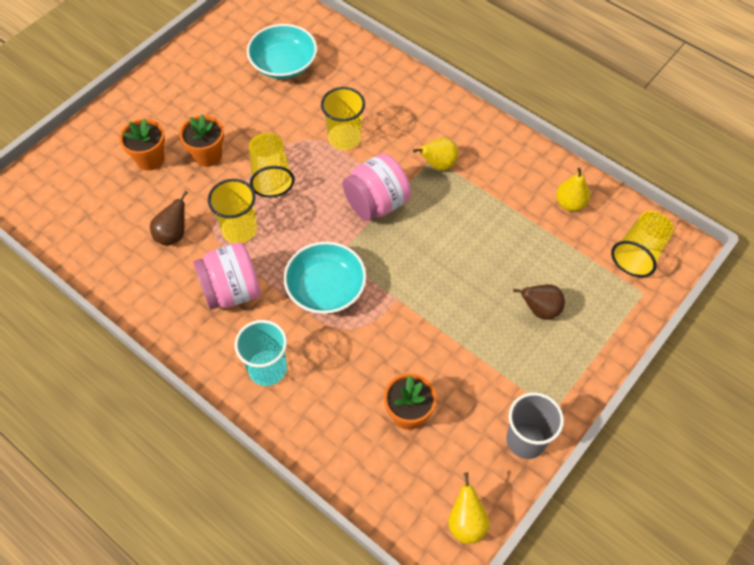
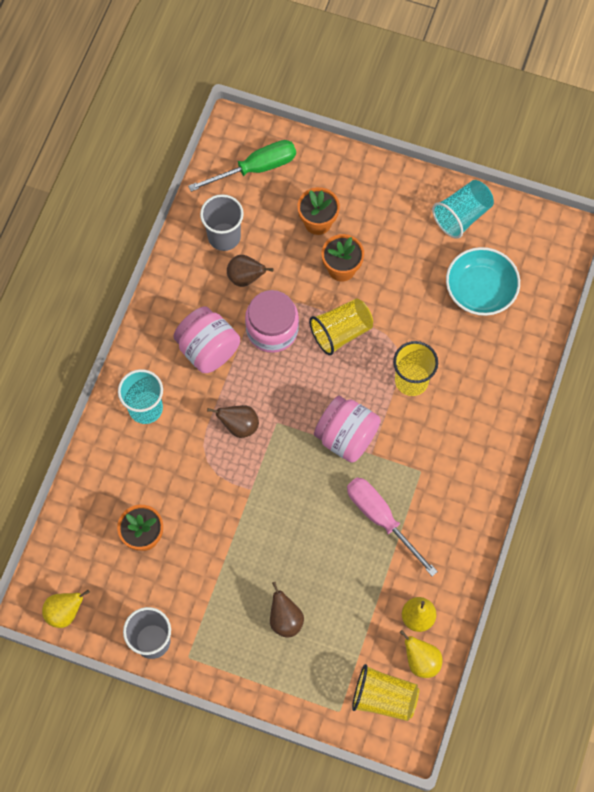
camera: 70 degrees right, 10 degrees up
(62, 191) = (255, 168): none -> green screwdriver
(118, 240) = (224, 237): none -> grey cup
(207, 54) = (462, 216): none -> turquoise cup
(239, 229) = (272, 329): yellow cup -> pink jar
(326, 288) = (239, 426): turquoise bowl -> brown pear
(438, 164) = (415, 478): yellow pear -> yellow pear (421, 660)
(467, 202) = (381, 519): none -> pink screwdriver

